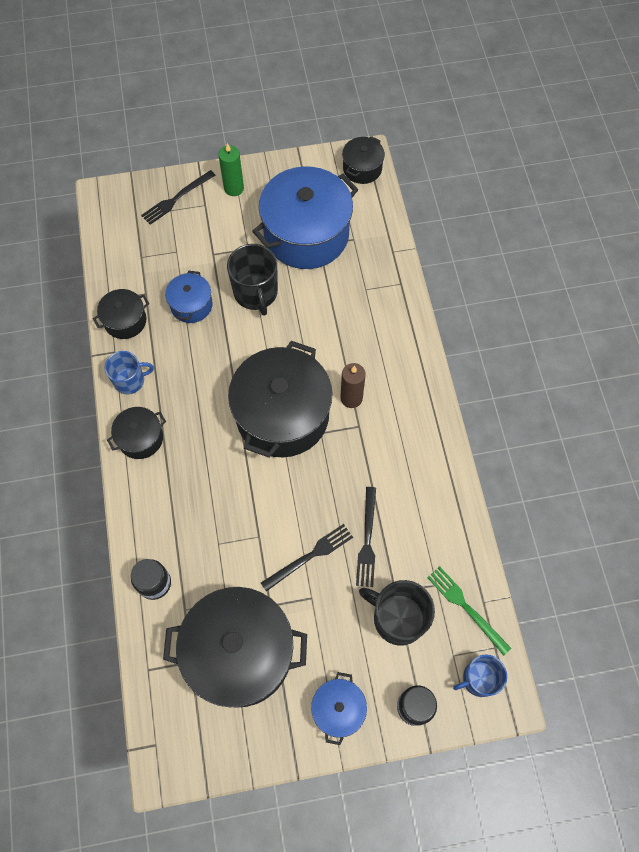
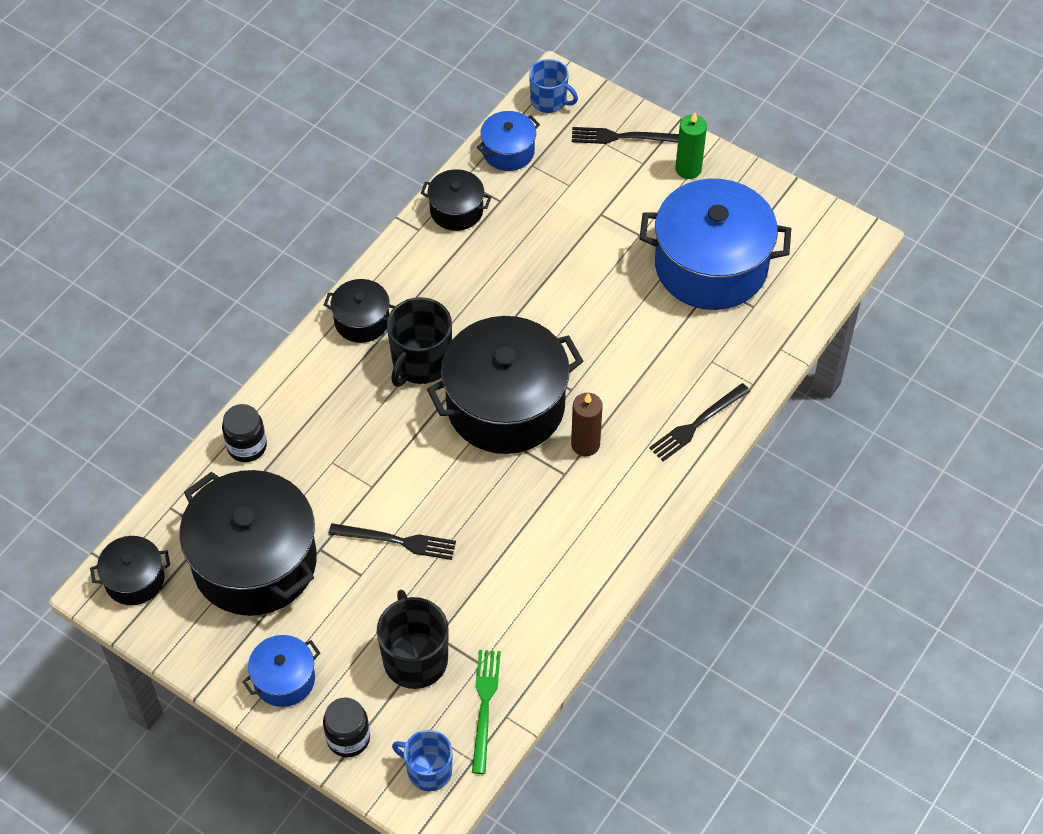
camera: 45 degrees right, 10 degrees down
(130, 380) = (405, 265): blue mug -> blue mug (549, 101)
(191, 305) = (530, 244): blue pot -> blue pot (508, 151)
(256, 293) = (601, 280): black mug -> black mug (421, 362)
(362, 168) = (840, 247): black pot -> black pot (134, 579)
(367, 540) = (461, 573): black fork -> black fork (697, 424)

